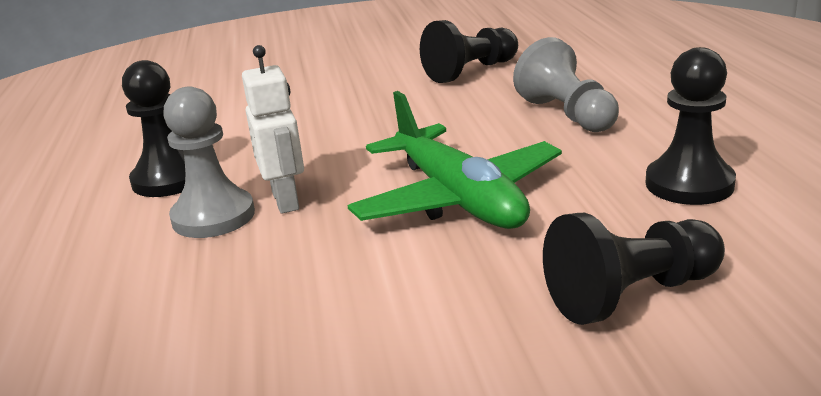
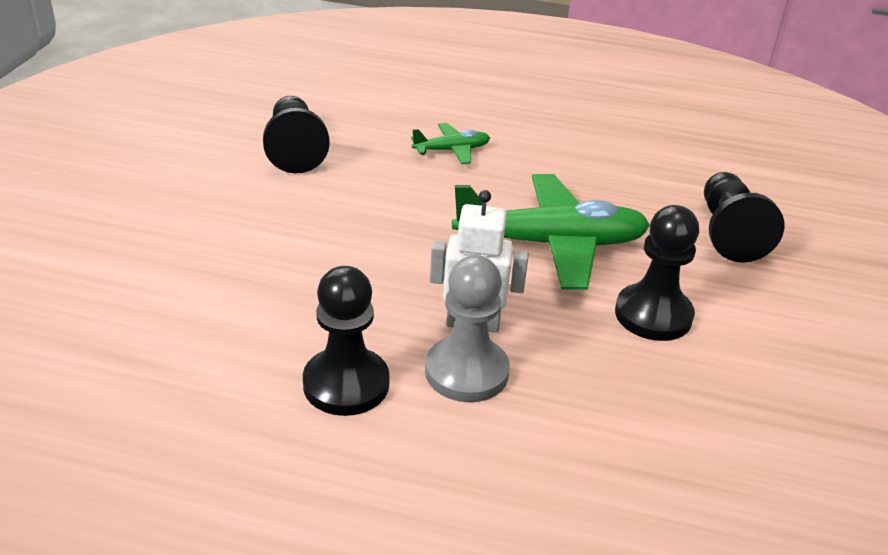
camera: 70 degrees left, 10 degrees up
(567, 115) = (452, 150): grey pawn -> green plane
(689, 184) = (611, 160): black pawn -> black pawn (653, 315)

